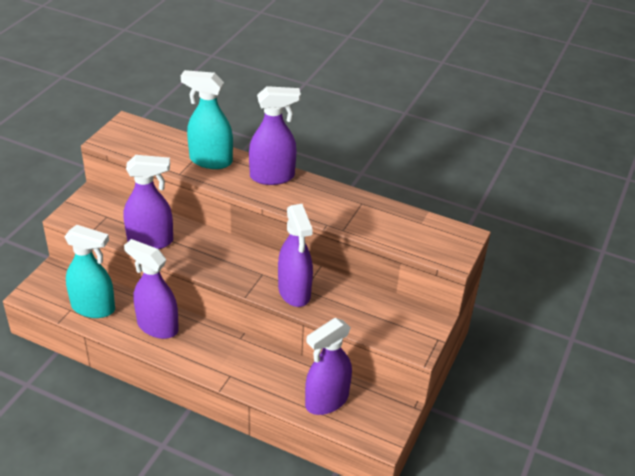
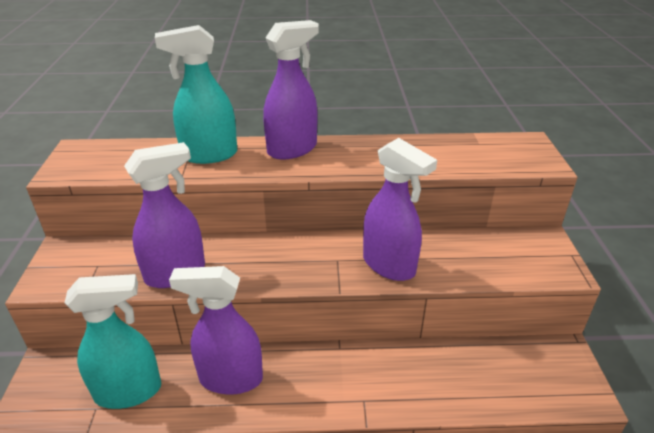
camera: 25 degrees left, 5 degrees down
(326, 401) = (492, 378): purple spray bottle -> none

